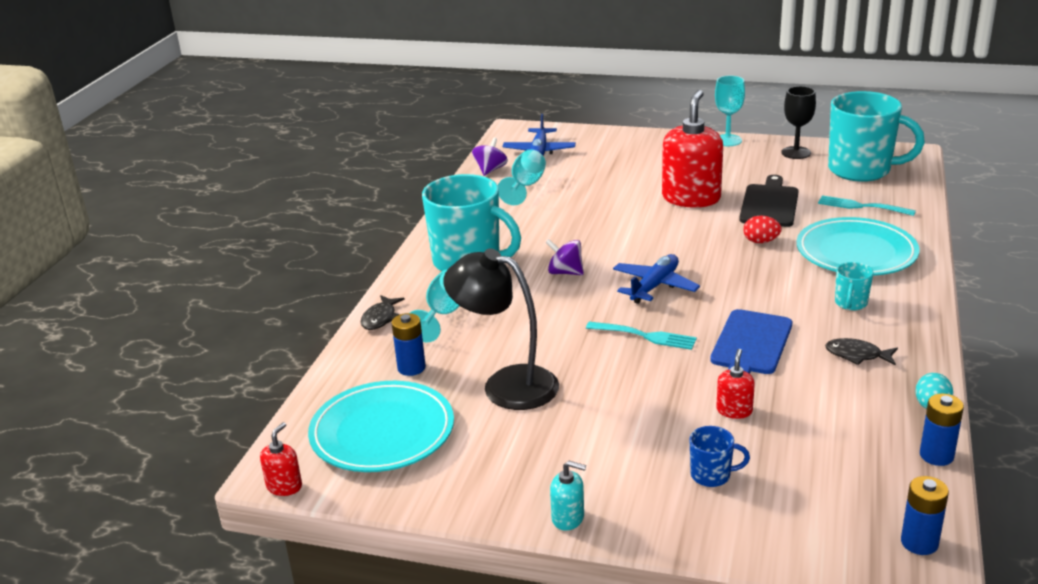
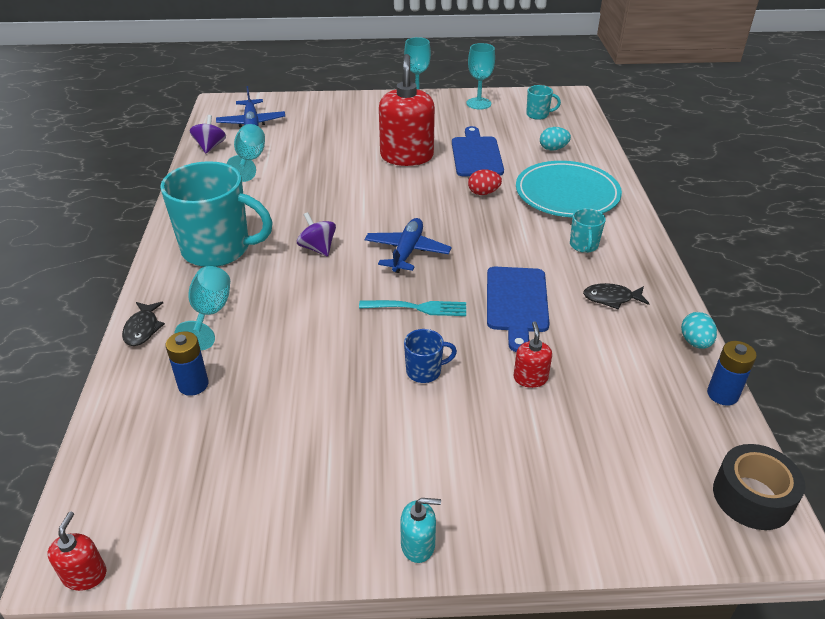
camera: 20 degrees left, 10 degrees up
(382, 432) = (183, 474): turquoise plate -> none
(506, 384) = (300, 387): black lamp -> none
(565, 272) = (318, 248): purple spinning top -> purple spinning top turned 45 degrees clockwise
(712, 475) = (539, 459): blue mug -> blue mug (425, 371)
(769, 204) = (476, 155): black cutting board -> blue cutting board
(796, 153) = (478, 103): black goblet -> turquoise goblet
(861, 170) = (538, 115): turquoise mug -> turquoise mug, size x0.43
(862, 206) = (553, 149): turquoise fork -> turquoise egg
(919, 542) = (752, 497): blue battery -> black tape

